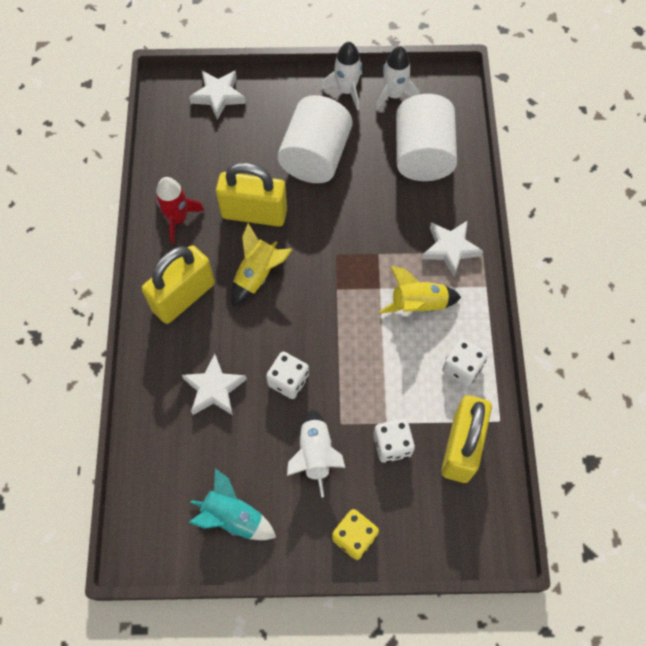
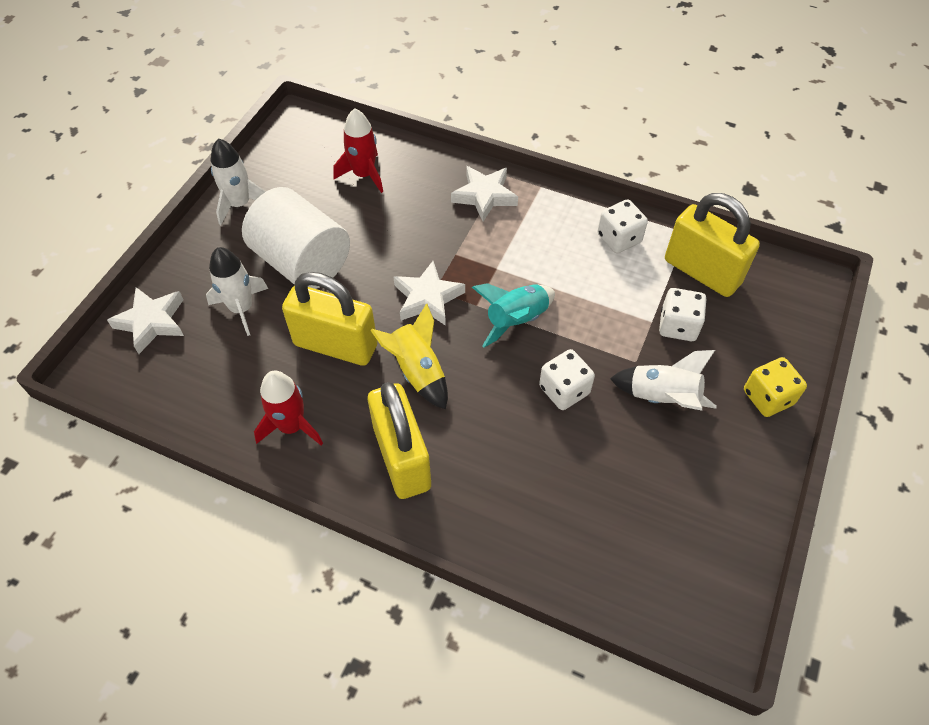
camera: 65 degrees left, 10 degrees down
(214, 389) = (539, 469): white star -> white star (427, 298)
(233, 517) = (707, 506): turquoise rocket -> turquoise rocket (516, 320)
(254, 213) = (335, 345): yellow padlock -> yellow padlock turned 75 degrees clockwise
(394, 95) = (276, 169): white rocket -> white rocket (241, 308)
(418, 304) = (532, 244): yellow rocket -> none
(422, 155) = (364, 175): white cylinder -> red rocket

